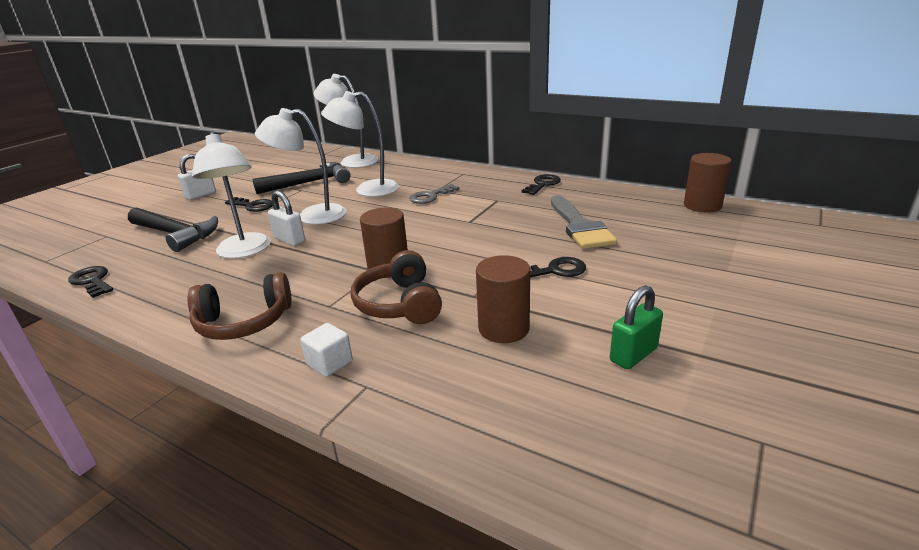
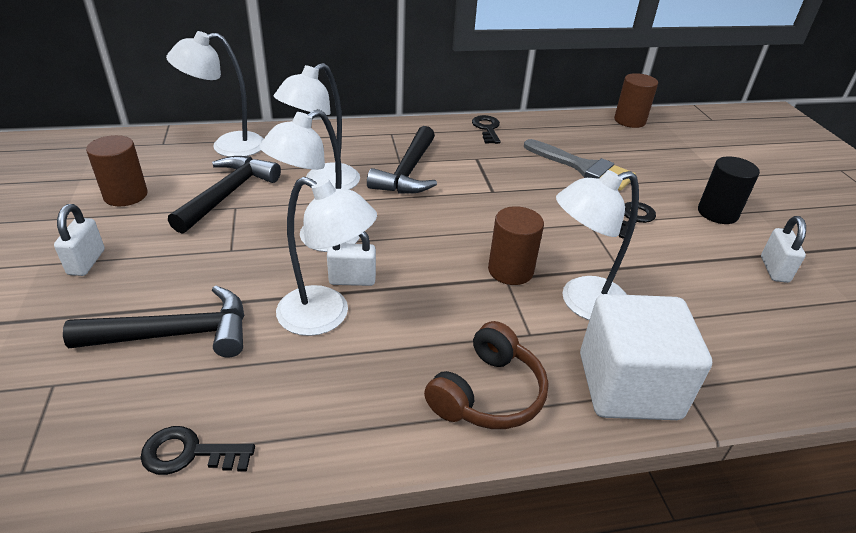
camera: 45 degrees left, 10 degrees up
(253, 206) = (211, 252): black key -> none
(329, 363) = (628, 386): white cube -> white cube, size x2.46
(399, 304) = (582, 302): brown headphones -> white lamp
(430, 196) = (408, 172): grey key -> black hammer
(504, 328) = (683, 287): brown cylinder -> brown cylinder (126, 195)
(633, 355) = (774, 269): green padlock -> white padlock
(659, 294) = (717, 213): none -> black cylinder

